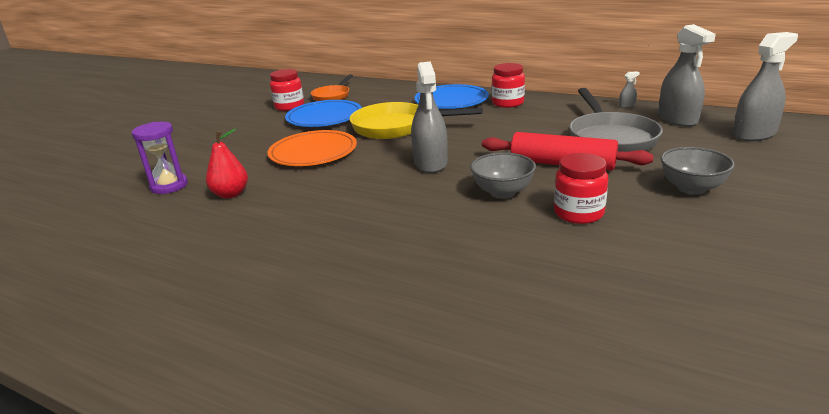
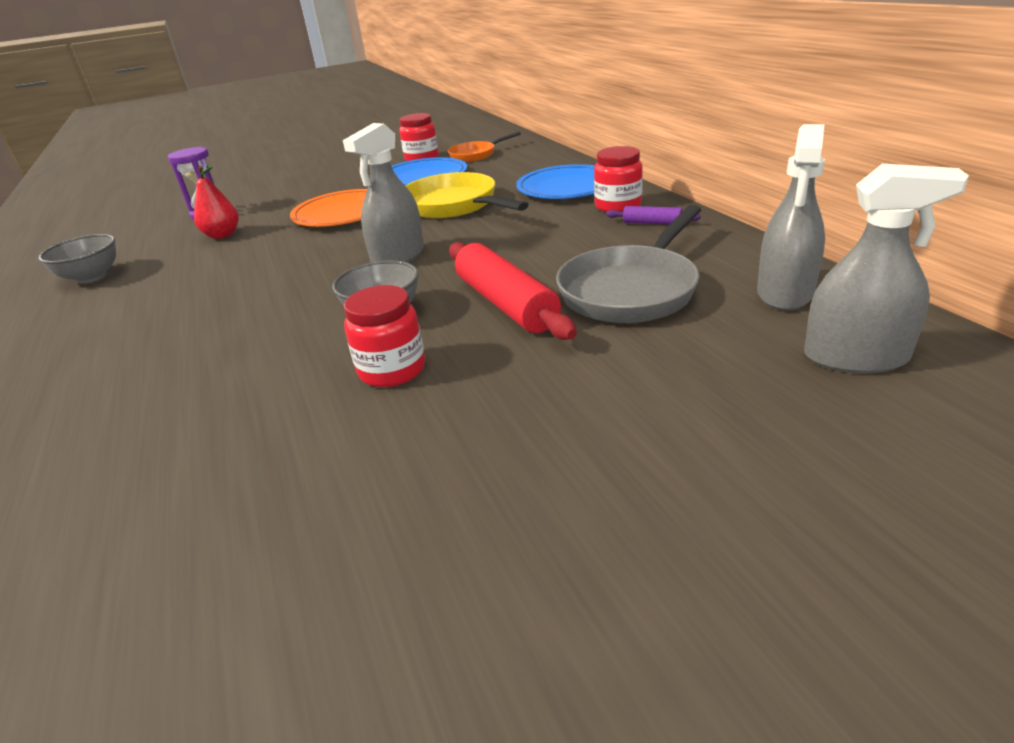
camera: 40 degrees right, 5 degrees up
(547, 106) = (652, 223): none -> purple rolling pin
(627, 106) = (757, 250): grey spray bottle -> none
(691, 188) = (571, 398): grey bowl -> grey bowl (92, 277)

